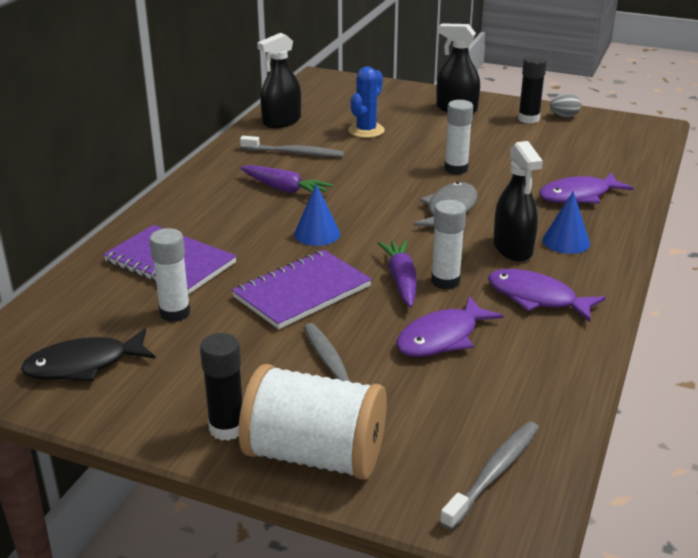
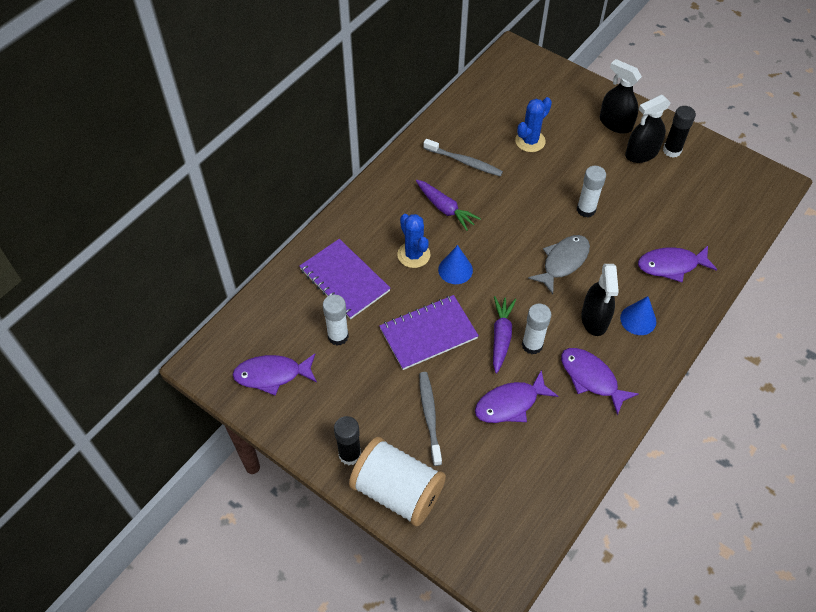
camera: 15 degrees right, 25 degrees up
(84, 365) = (272, 375): black fish -> purple fish
(257, 229) = (413, 255): none -> blue cactus
(281, 121) = (465, 114): black spray bottle -> black spray bottle (641, 153)
(494, 473) = (501, 534): grey toothbrush -> none
(564, 116) = (704, 152): grey egg -> none

